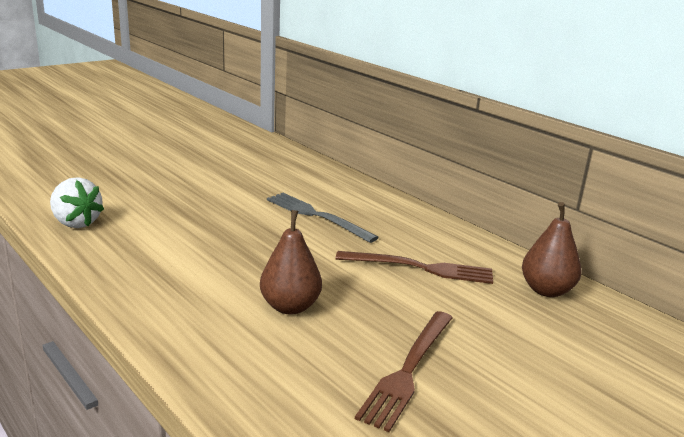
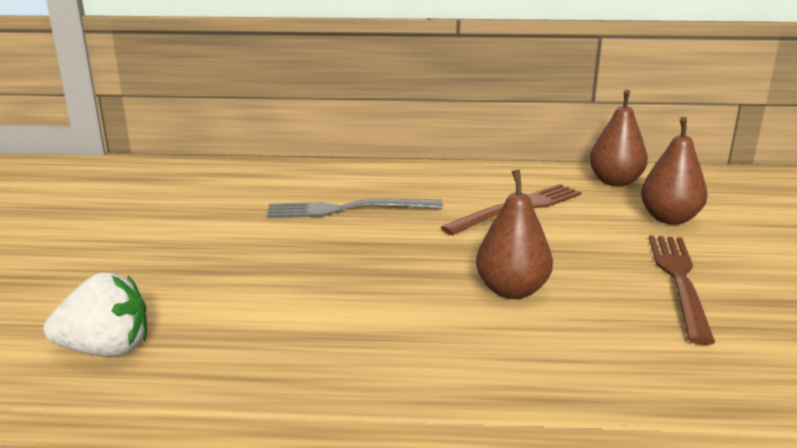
camera: 45 degrees left, 0 degrees up
(408, 370) = (679, 280): brown fork -> brown fork turned 150 degrees counterclockwise
(518, 335) = (669, 219): none -> brown pear

